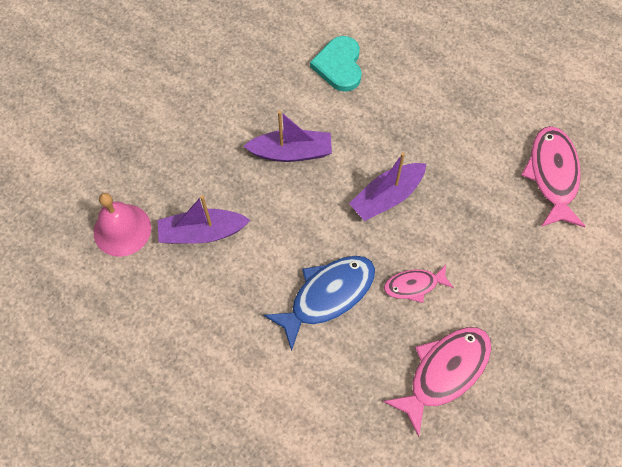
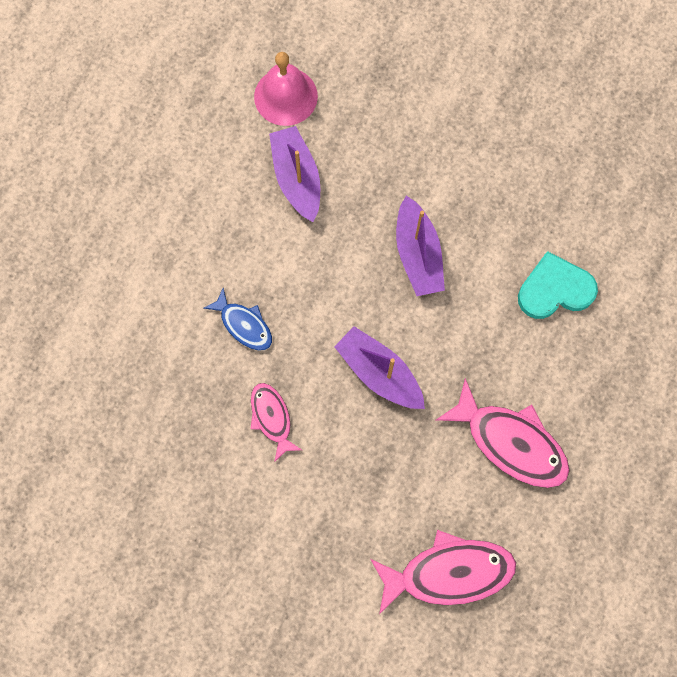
camera: 80 degrees right, 10 degrees up
(327, 296) = (244, 324): blue fish -> blue fish, size x0.57
(444, 372) = (174, 463): pink fish -> pink fish (511, 442)

